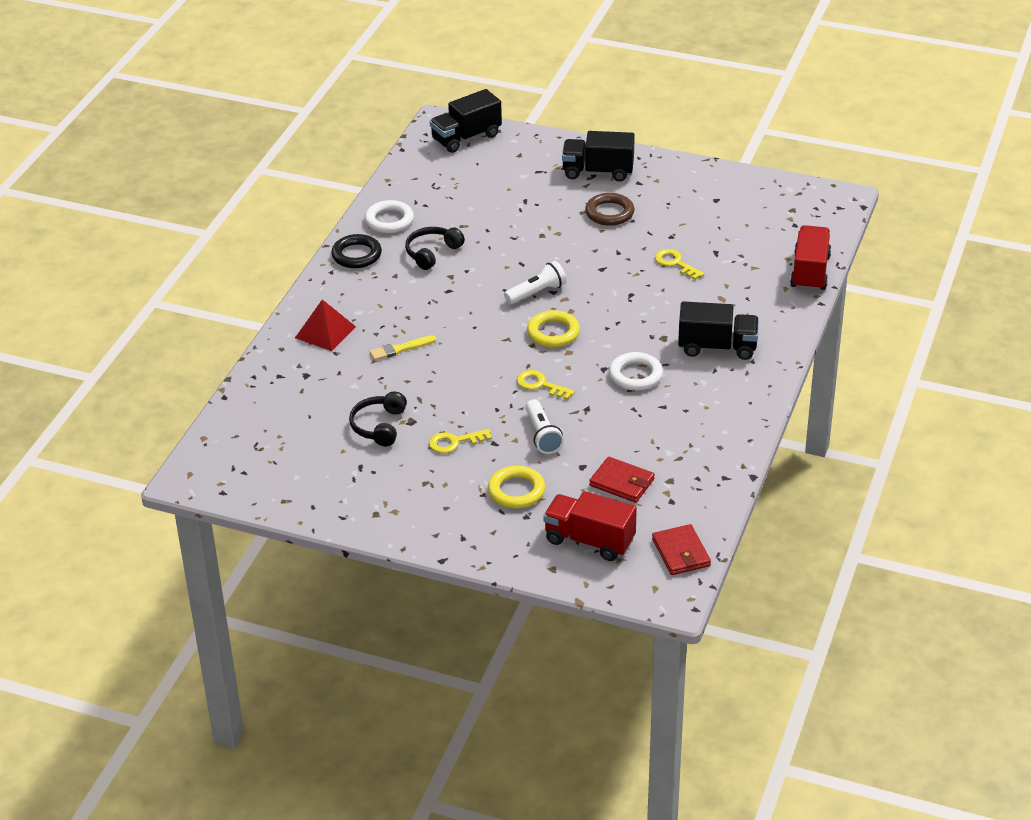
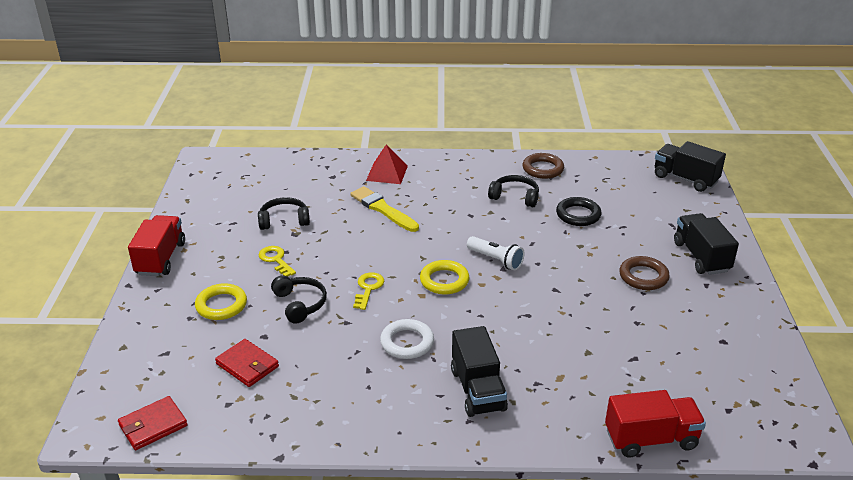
camera: 70 degrees right, 5 degrees down
(356, 255) = (488, 165): black ring -> black ring (578, 215)
(389, 220) = (543, 169): white ring -> brown ring
(400, 349) = (383, 209): yellow brush -> yellow brush, size x1.59
(542, 435) = (300, 304): white flashlight -> black headphones
(589, 540) = (163, 361): red truck -> red truck (161, 258)
(622, 482) = (247, 365): red wallet -> red wallet turned 60 degrees counterclockwise
(675, 263) = (595, 334): yellow key -> none

